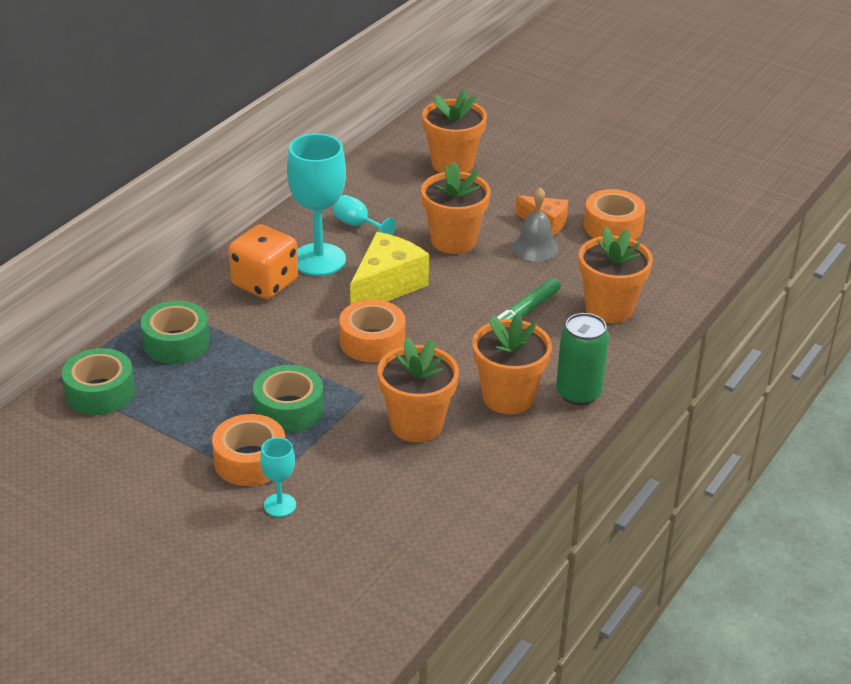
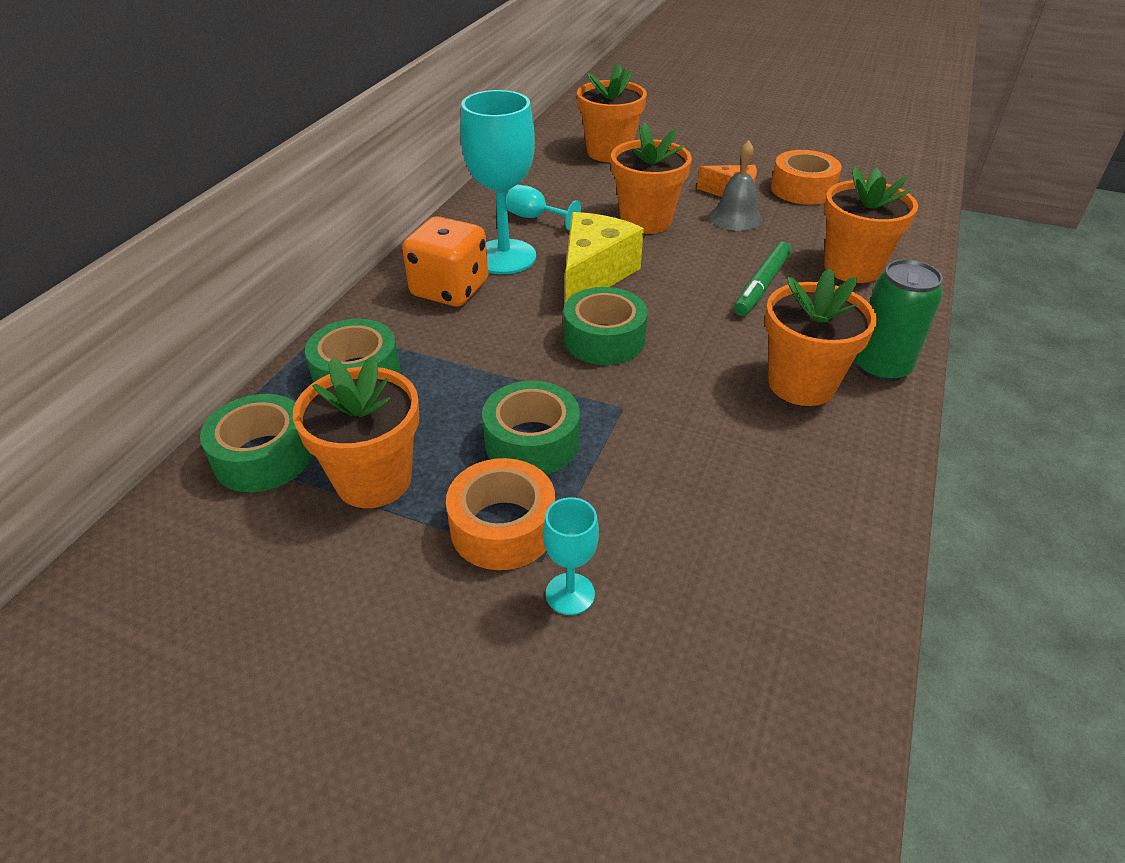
camera: 10 degrees left, 5 degrees up
(372, 341) = (604, 339): orange tape -> green tape
(416, 424) = (707, 437): orange flower pot -> orange flower pot (373, 480)

